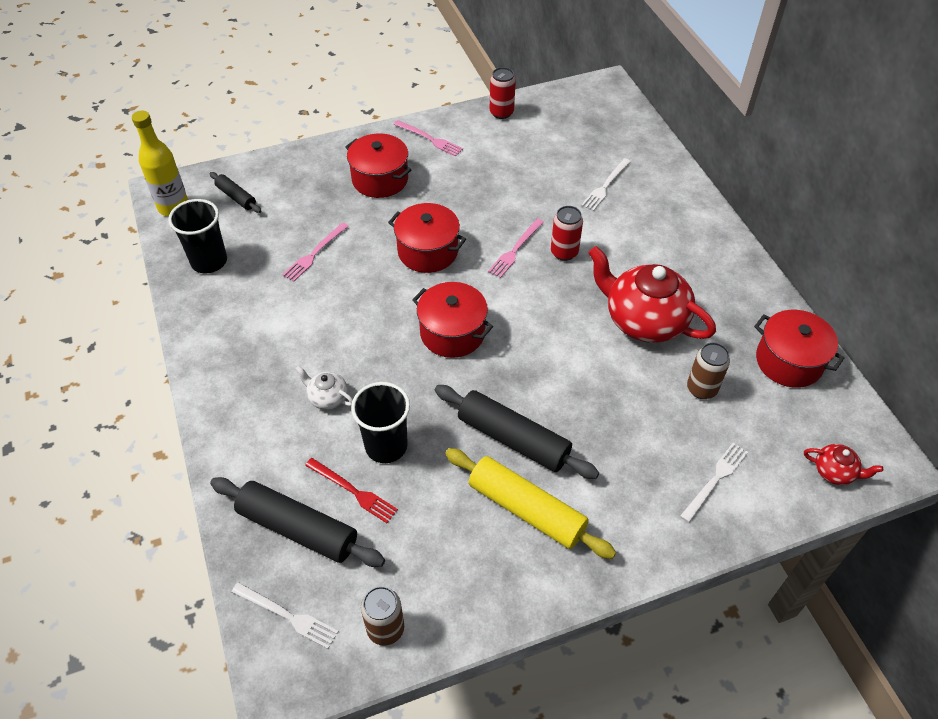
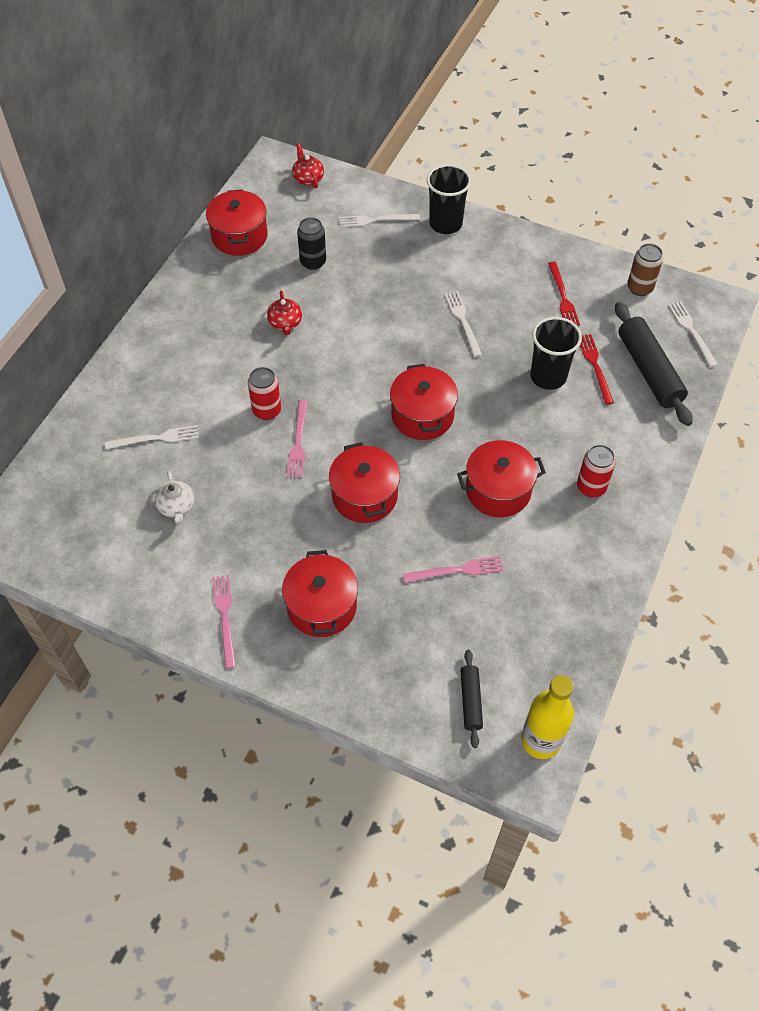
camera: 135 degrees left, 5 degrees up
(209, 261) = (554, 638): black cup -> black cup (445, 224)
(327, 397) = (558, 437): white teapot -> white teapot (177, 507)
(336, 322) = (498, 490): none -> red pot
(452, 545) = (563, 297): none -> red fork
(501, 112) = (124, 591): red can -> red can (591, 487)
(513, 439) = (463, 321): black rolling pin -> white fork
(515, 250) = (298, 442): pink fork -> pink fork turned 105 degrees clockwise
(526, 509) = (500, 283): yellow rolling pin -> none
(644, 320) = (285, 323): red teapot -> red teapot, size x0.45
(701, 389) = (313, 262): brown can -> black can

